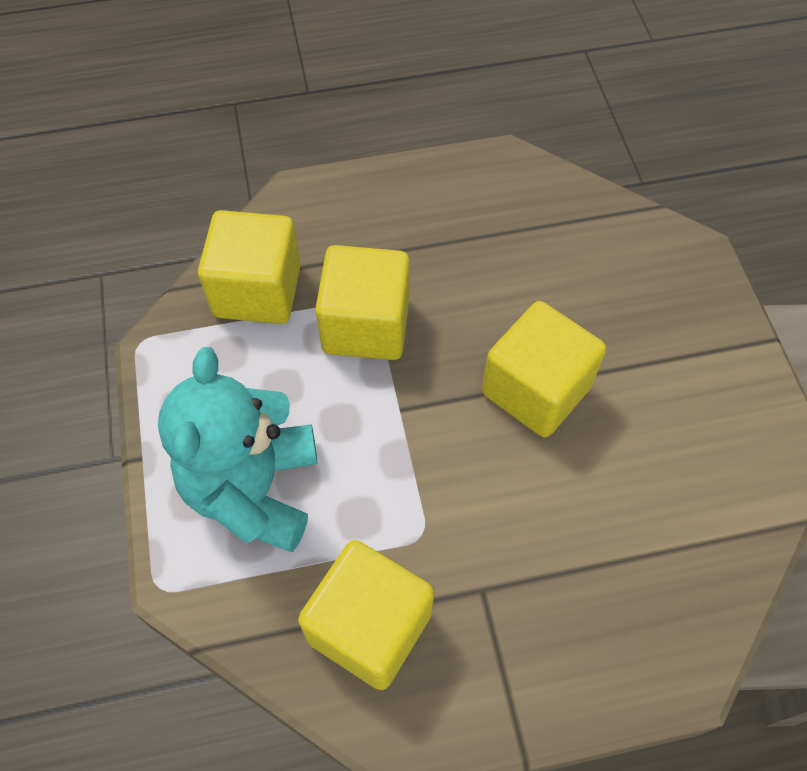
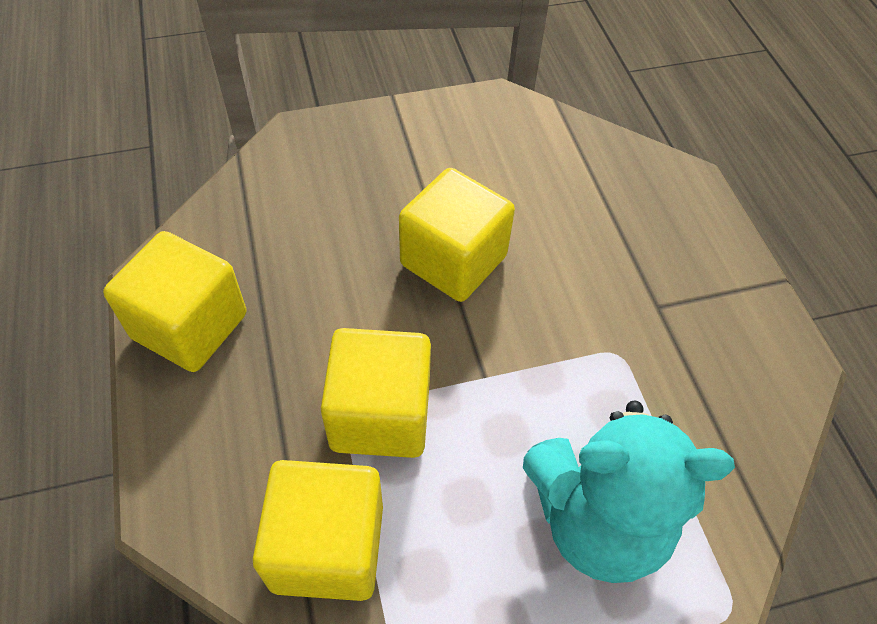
camera: 95 degrees left, 5 degrees down
(369, 627) = (715, 395): yellow cube -> yellow cube (190, 326)

